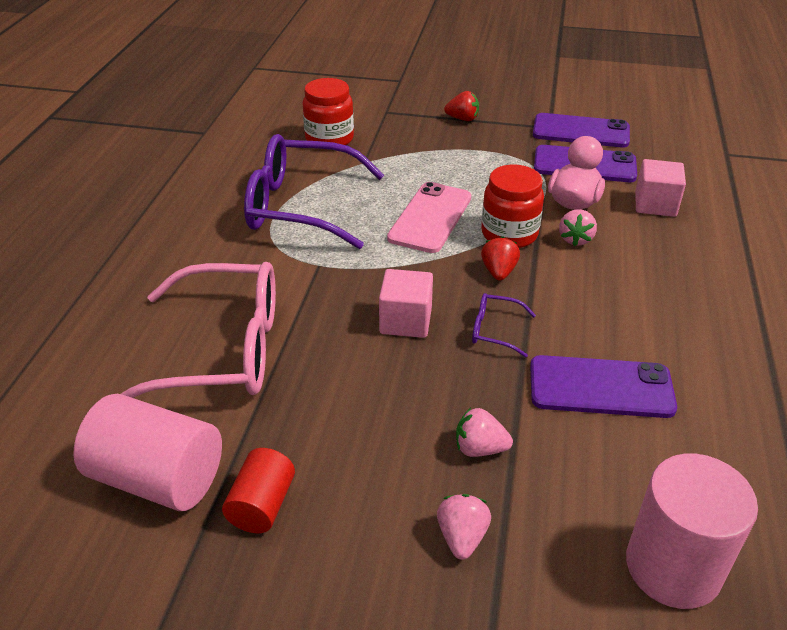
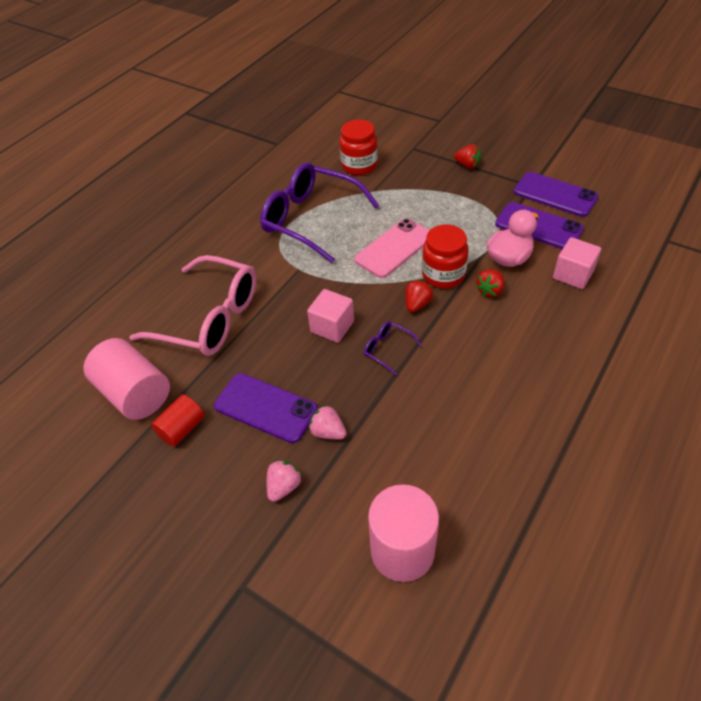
camera: 25 degrees right, 10 degrees up
(575, 239) = (490, 290): pink strawberry -> red strawberry
(601, 387) = (434, 412): purple phone -> purple phone (266, 407)

